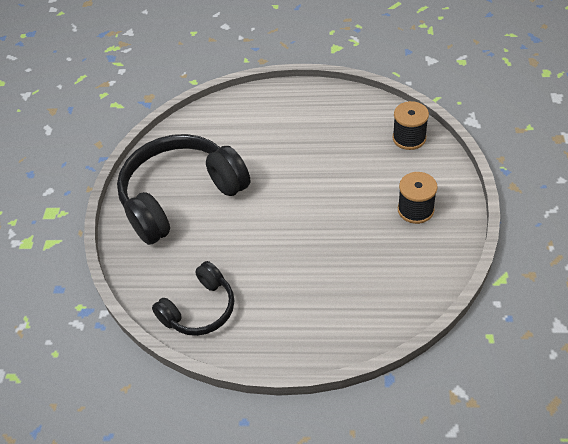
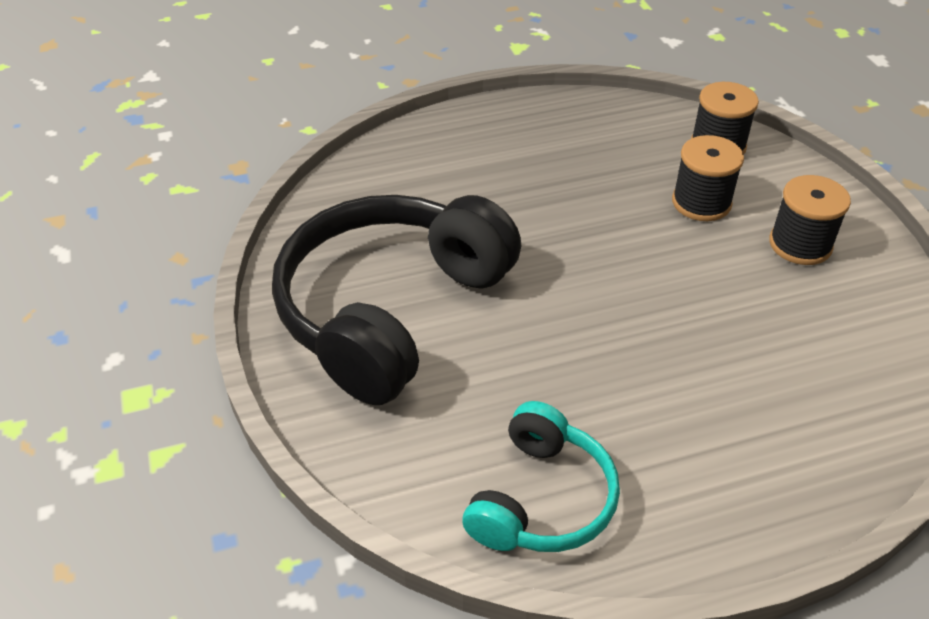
camera: 25 degrees left, 5 degrees down
(200, 309) = (541, 499): black headphones -> turquoise headphones
(376, 172) = (701, 202): none -> black spool

